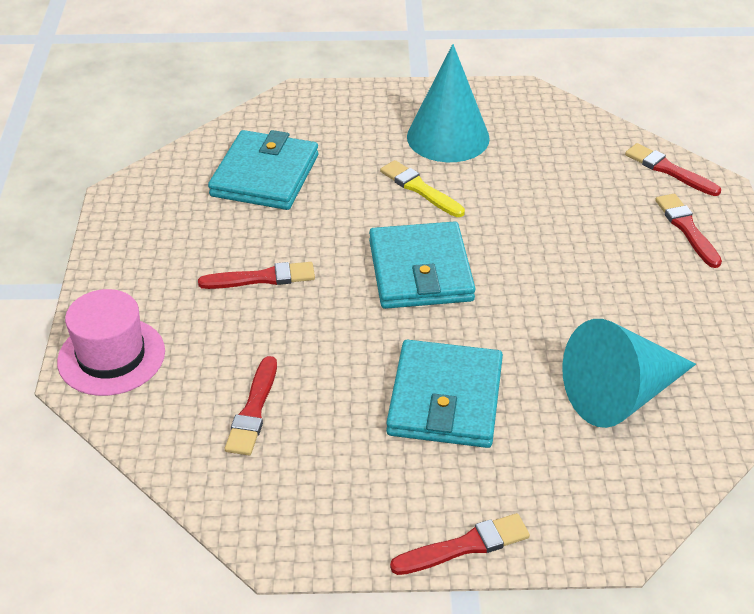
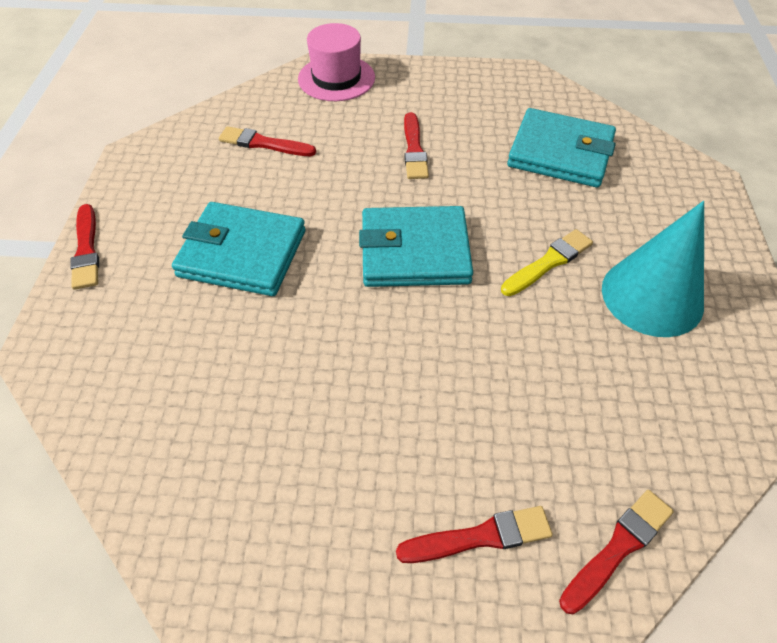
camera: 95 degrees right, 10 degrees up
(620, 395) = (206, 390): turquoise cone -> none

